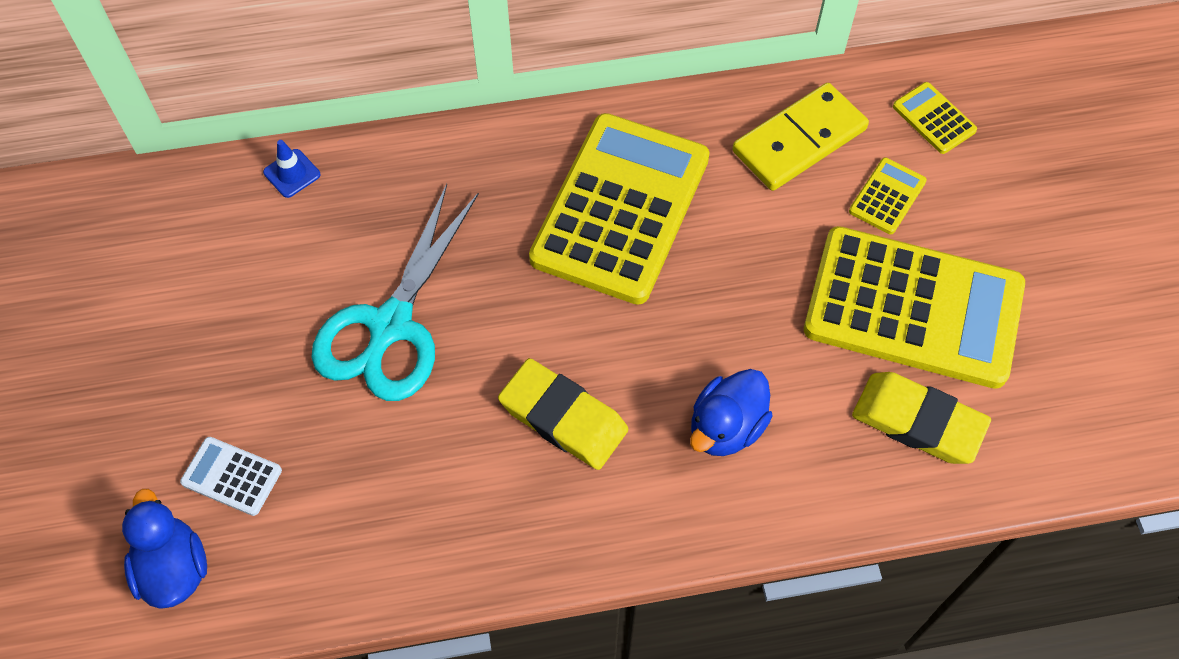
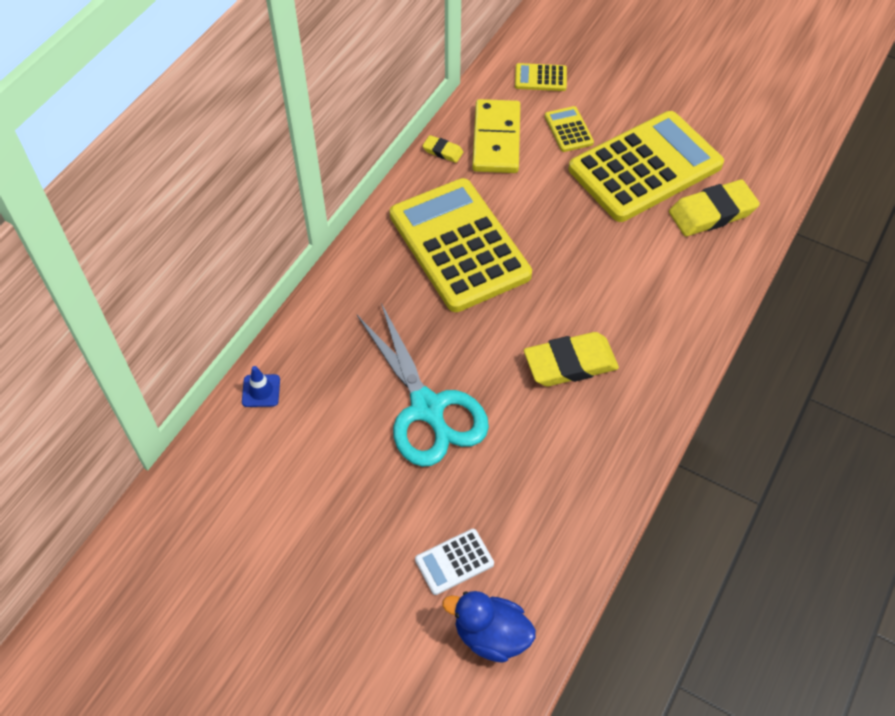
camera: 50 degrees left, 5 degrees down
(726, 427) = (643, 294): blue duck -> none
(731, 105) = (443, 151): none -> yellow eraser

